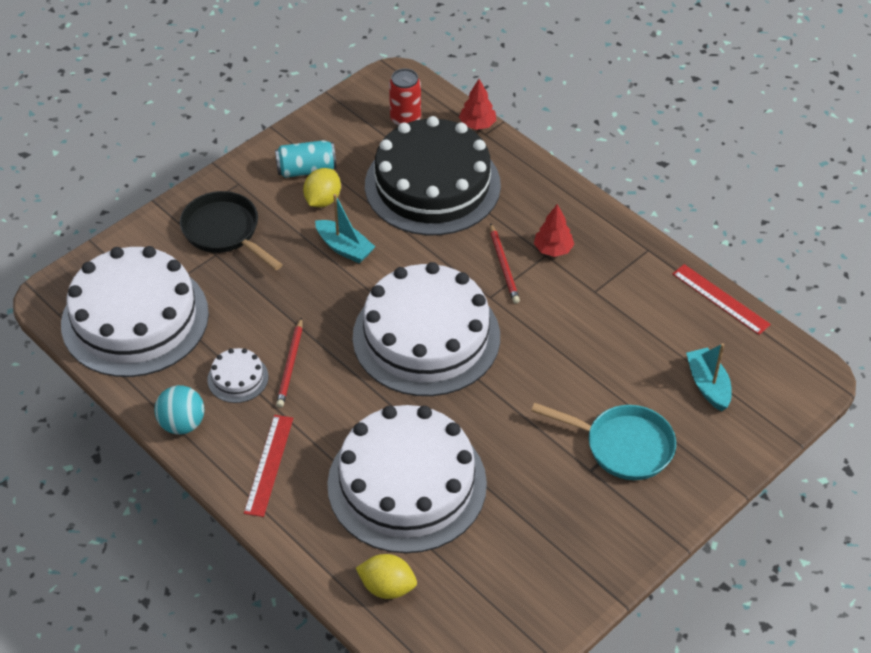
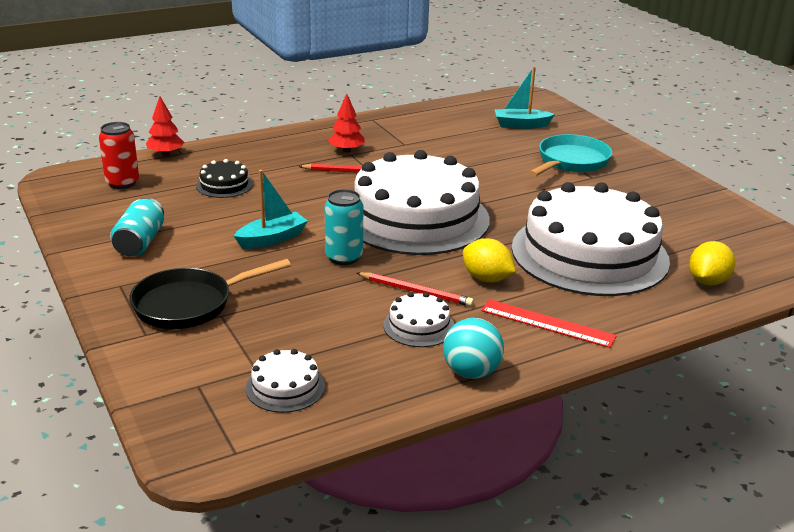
camera: 75 degrees left, 20 degrees down
(135, 318) = (285, 387): white cake -> white cake, size x0.40
(323, 200) = (194, 240): yellow lemon -> yellow lemon (486, 279)
(331, 303) = (344, 257): none -> turquoise can
(432, 185) = (224, 185): black cake -> black cake, size x0.40
(720, 299) = (439, 107): red ruler -> none

